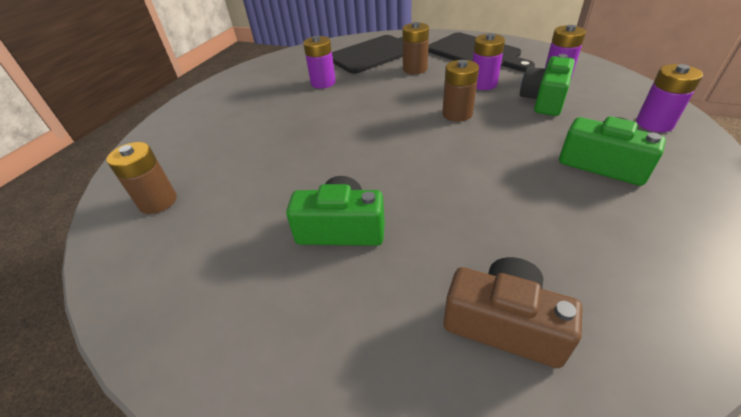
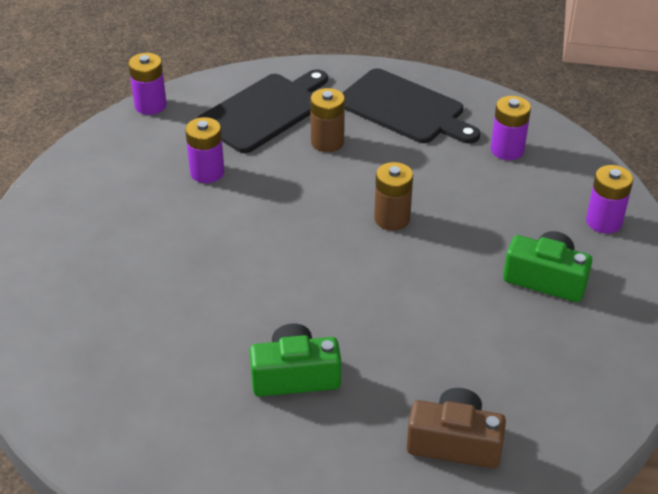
camera: 15 degrees left, 0 degrees up
(158, 202) = (76, 366): brown battery -> none
(483, 84) = (418, 167): purple battery -> purple battery (150, 105)
(544, 100) = (491, 191): green camera -> none

